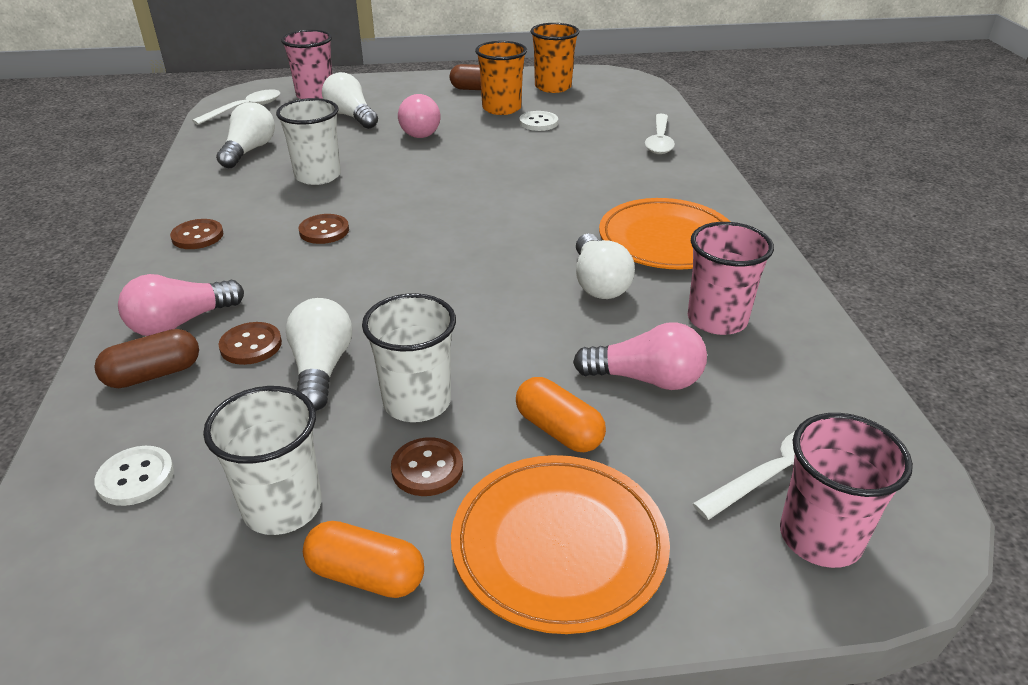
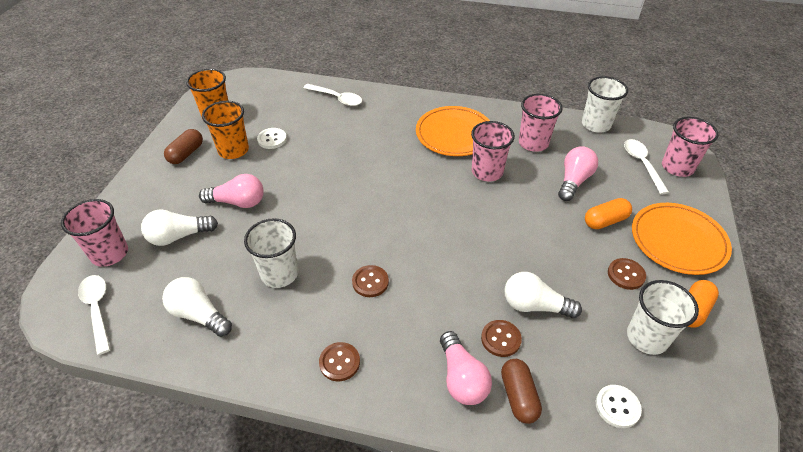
camera: 70 degrees left, 10 degrees up
(417, 402) = (574, 268): white cup -> white cup (596, 124)
(598, 283) = (487, 172): white light bulb -> pink cup

